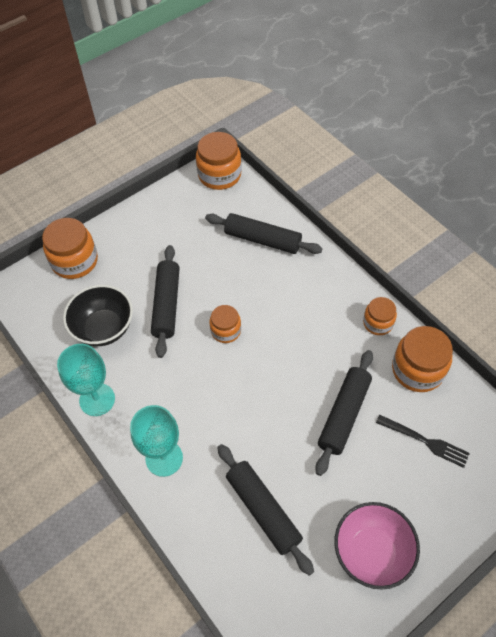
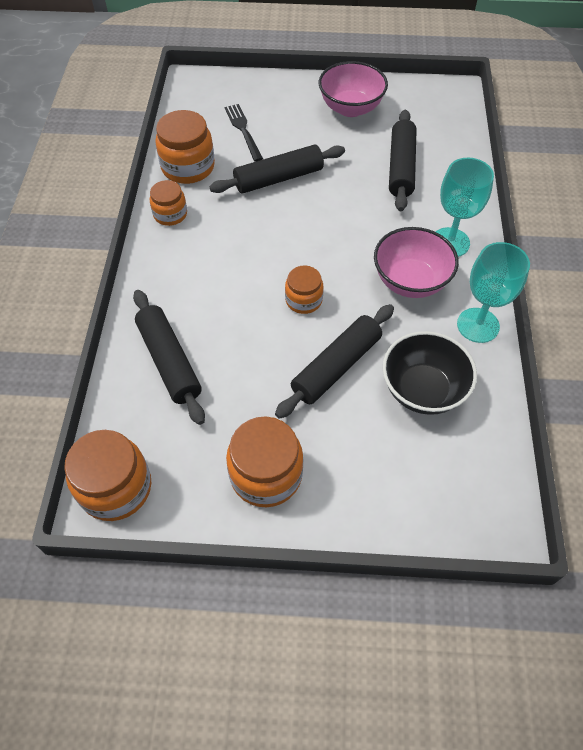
camera: 140 degrees left, 0 degrees up
(75, 261) = (398, 503): orange jar -> orange jar (266, 475)
(168, 399) = (410, 281): none -> pink bowl

